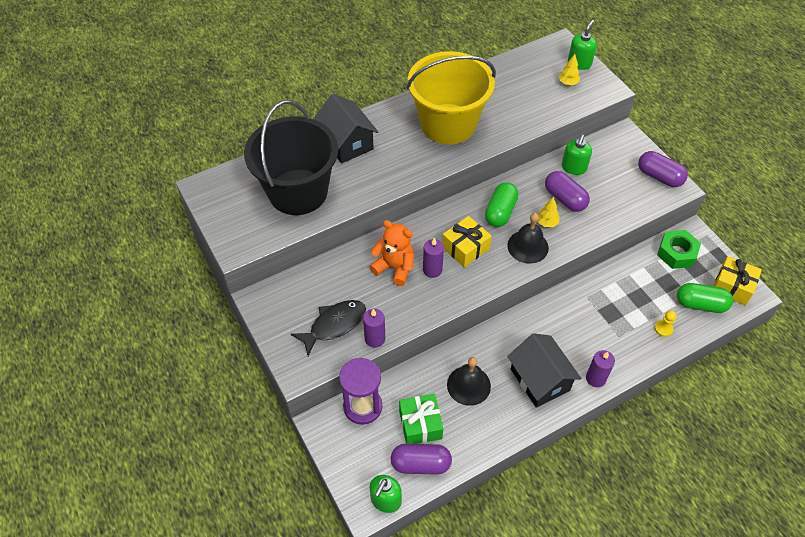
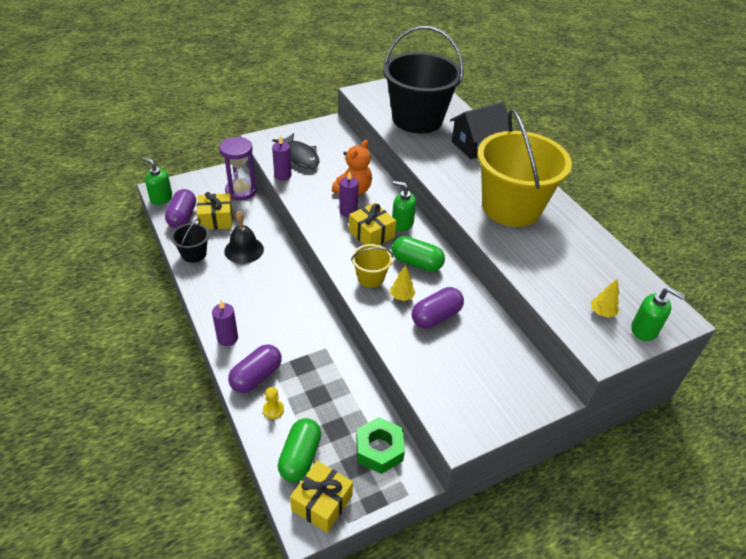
camera: 90 degrees right, 10 degrees down
(420, 424) = (216, 219): green gift -> yellow gift
(483, 436) = (194, 254): none -> black bucket
(528, 246) = (370, 277): black bell -> yellow bucket
(540, 379) = (237, 297): black house -> none
(573, 168) = (485, 332): green soap dispenser -> green soap dispenser (402, 223)
(659, 177) = (477, 418): purple capsule -> purple capsule (256, 377)

